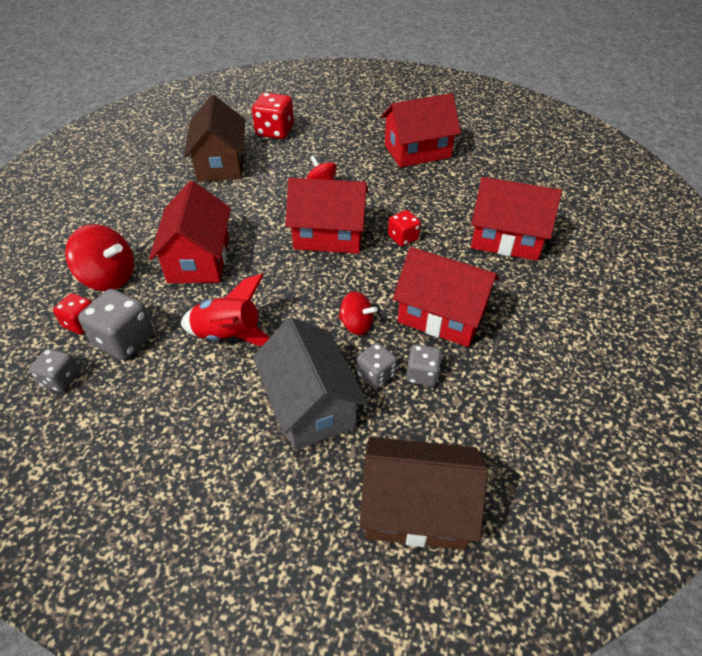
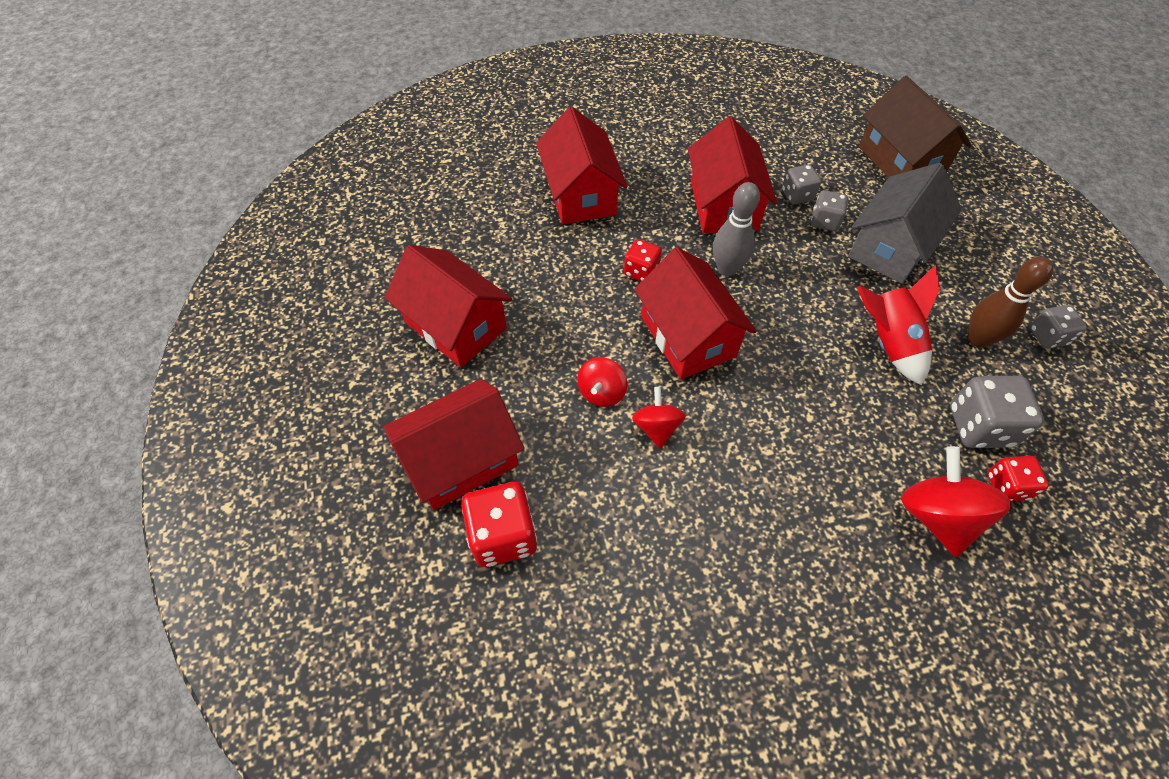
camera: 120 degrees left, 10 degrees up
(61, 379) = (1064, 444): grey dice -> grey dice (1047, 336)
(176, 396) = (977, 339): none -> brown bowling pin
(199, 259) = (829, 439): red house -> red house (461, 459)
(220, 164) = (639, 555): brown house -> none
(356, 325) = (787, 256): red spinning top -> red spinning top (656, 427)
(371, 282) = (727, 269): none -> grey bowling pin

